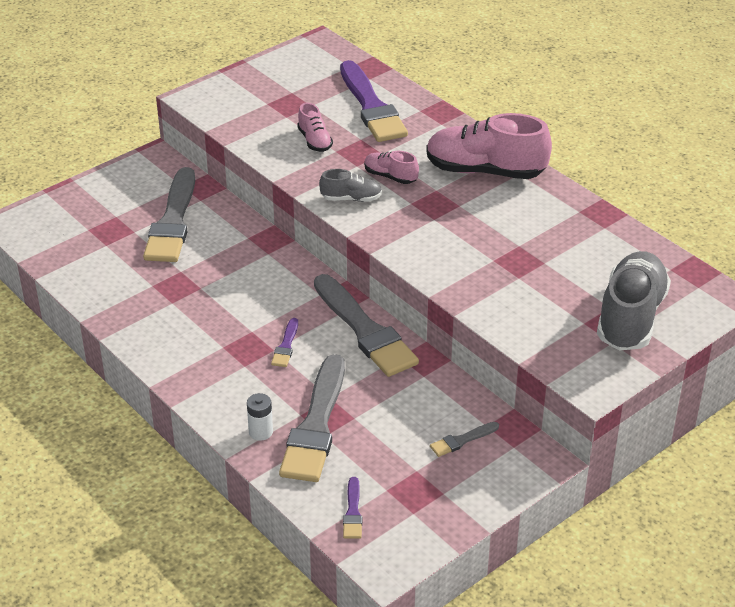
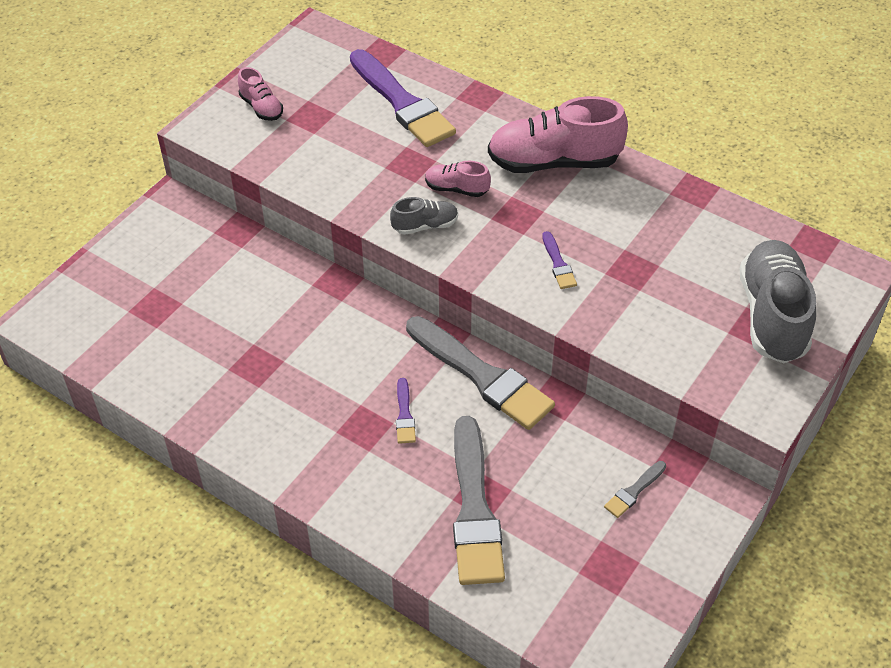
camera: 15 degrees left, 10 degrees up
(173, 221) = (221, 281): grey brush -> none
(261, 432) = (418, 532): white battery -> none
(314, 141) = (357, 159): pink shoe -> pink shoe (261, 107)
(353, 512) = (554, 609): purple brush -> purple brush (558, 264)

